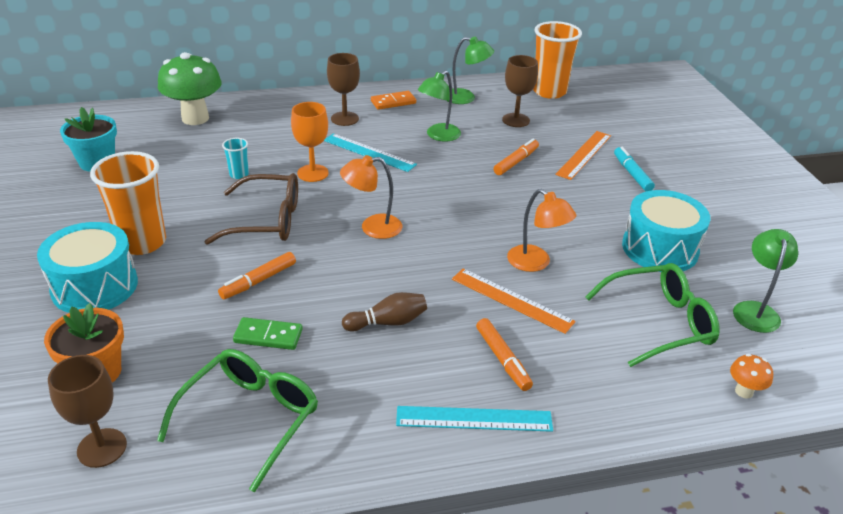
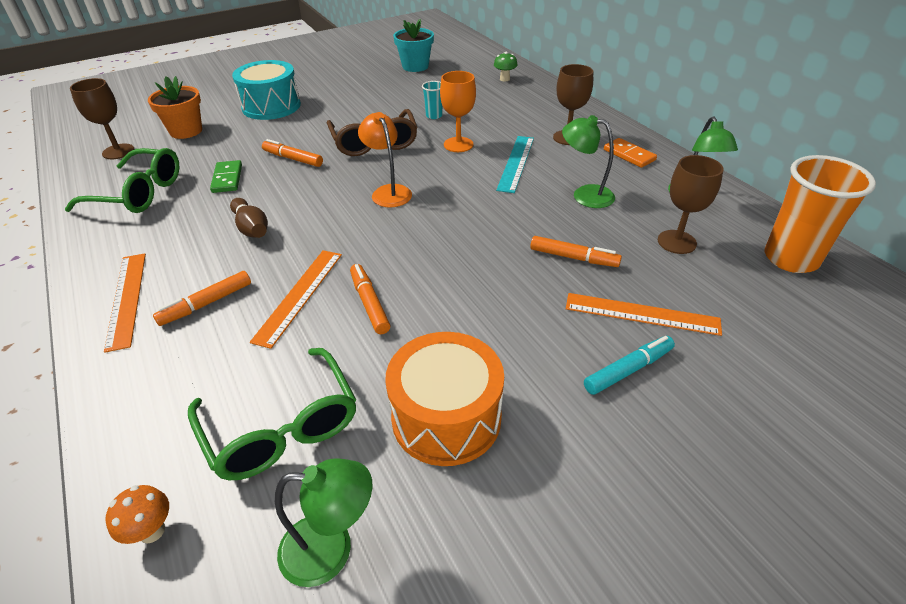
camera: 75 degrees right, 5 degrees up
(142, 242) = (325, 107): orange cup -> none
(195, 118) = (504, 79): green mushroom -> green mushroom, size x0.44
(474, 419) = (127, 299): turquoise ruler -> orange ruler
(535, 263) = (369, 303): orange lamp -> orange marker
(660, 248) = (446, 417): turquoise drum -> orange drum

